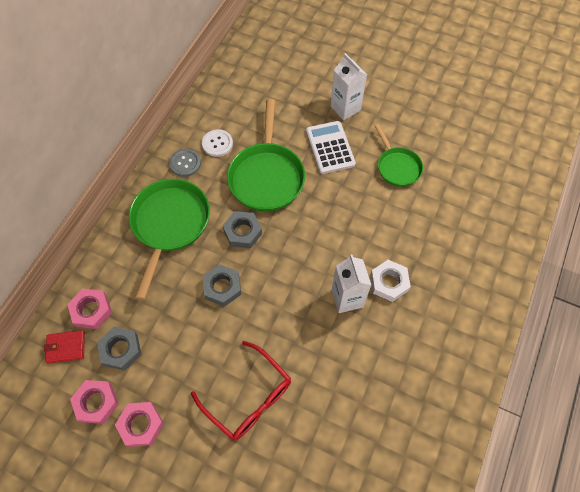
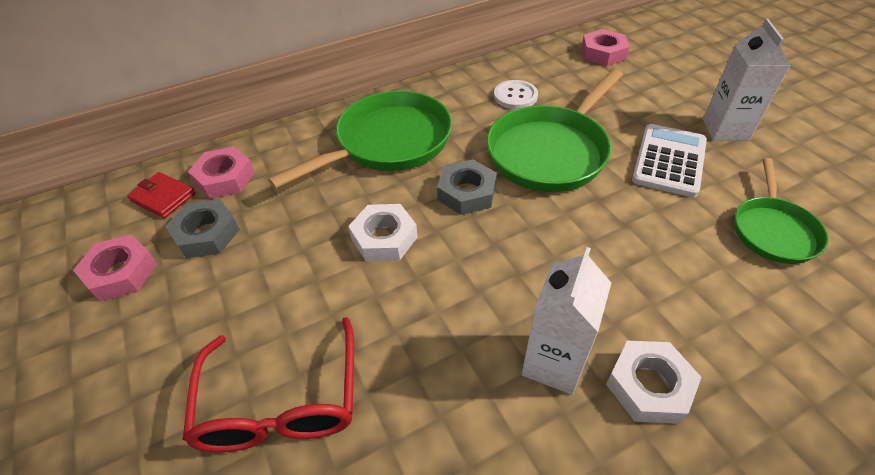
camera: 40 degrees right, 15 degrees down
(141, 425) = (130, 334): pink nut -> pink nut (603, 53)
(185, 163) = (461, 97): grey button -> none
(222, 287) = (384, 238): grey nut -> white nut

